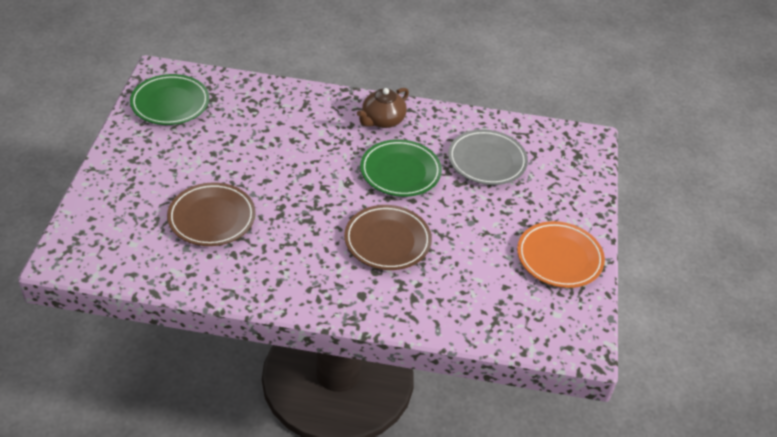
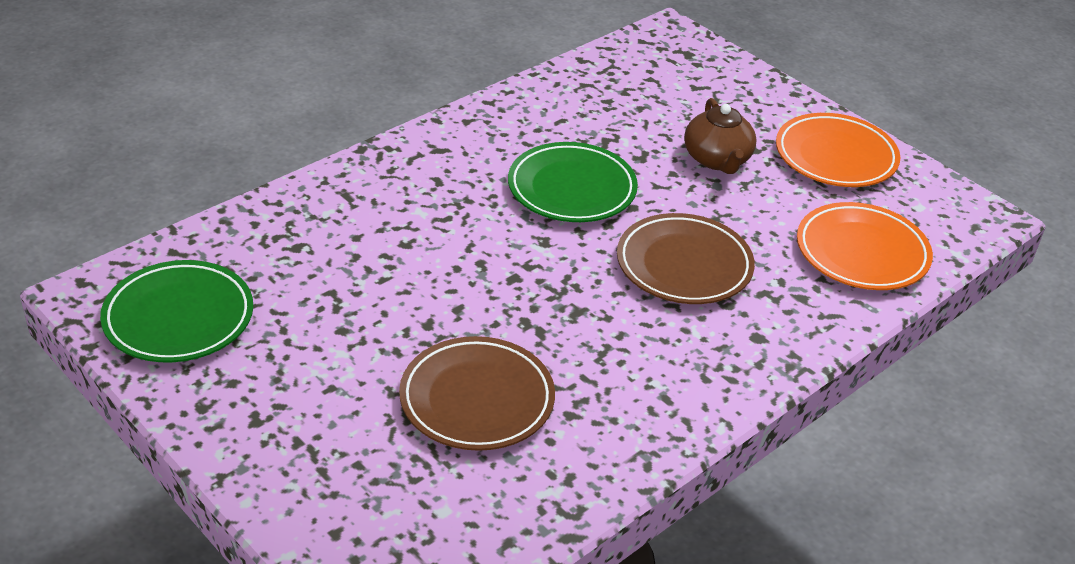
camera: 50 degrees left, 5 degrees down
(382, 120) = (460, 151): brown teapot -> brown teapot (717, 159)
(482, 306) = (862, 252): none -> orange plate
(487, 161) = (626, 117): grey plate -> none

